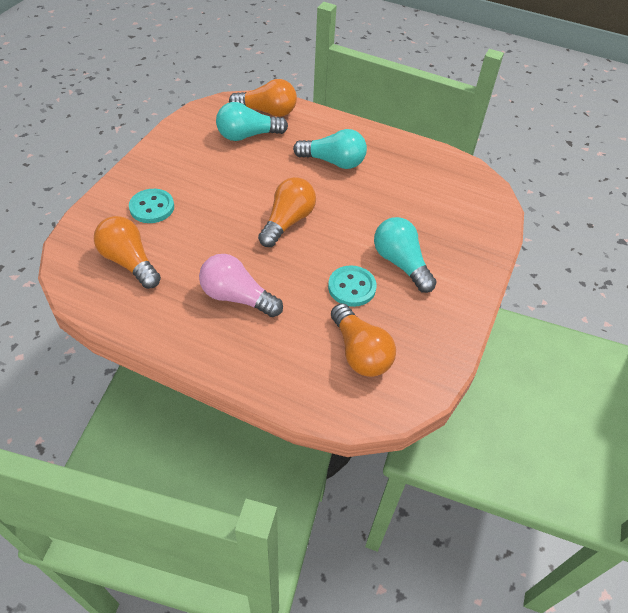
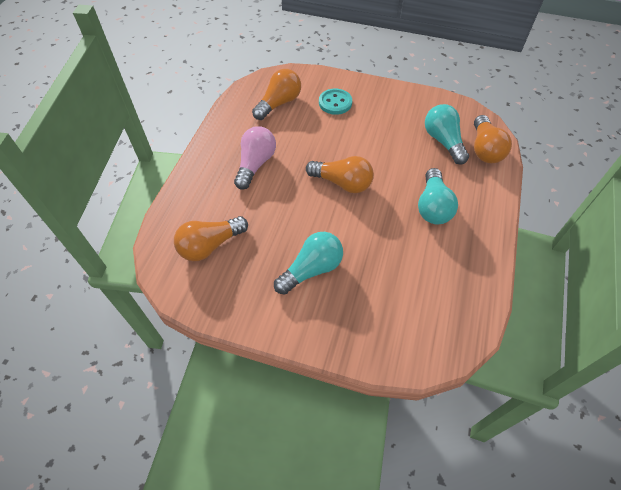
camera: 85 degrees right, 5 degrees up
(352, 287) = (276, 234): turquoise button -> none

